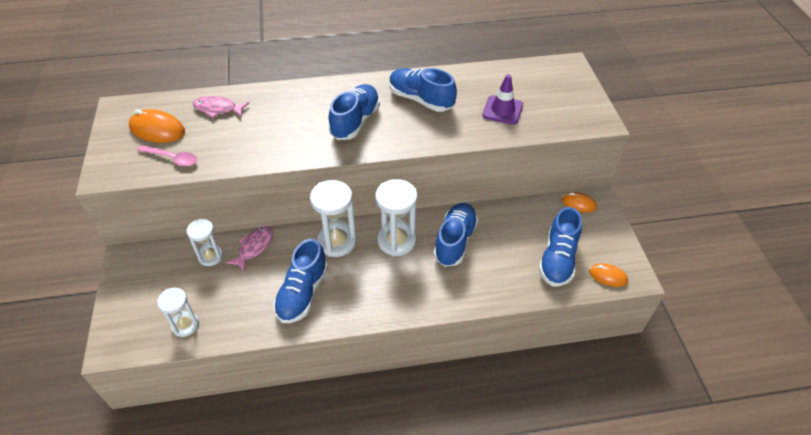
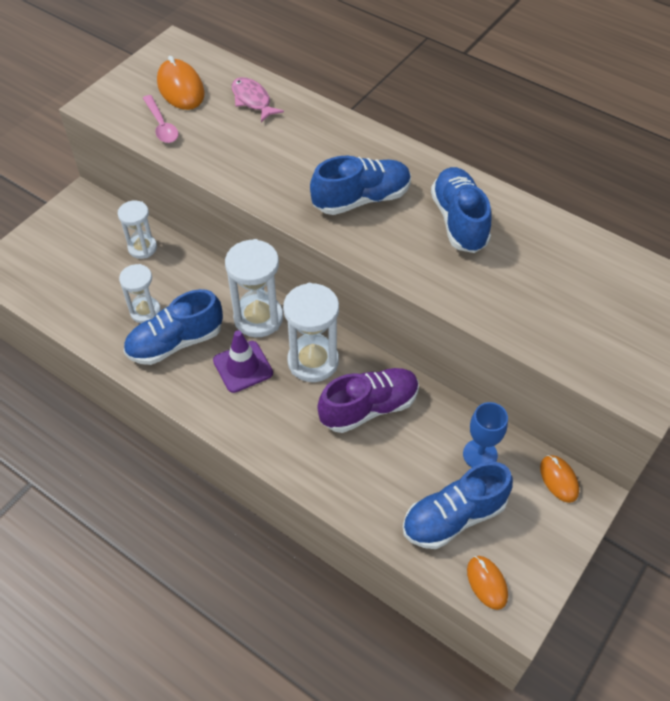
camera: 45 degrees right, 5 degrees up
(185, 325) = (61, 294): white hourglass -> white hourglass (145, 311)
(254, 247) = (184, 267): pink fish -> none
(455, 241) = (369, 408): blue shoe -> purple shoe
(502, 110) = (537, 296): purple traffic cone -> purple traffic cone (243, 367)
(533, 220) = (480, 454): none -> blue goblet

